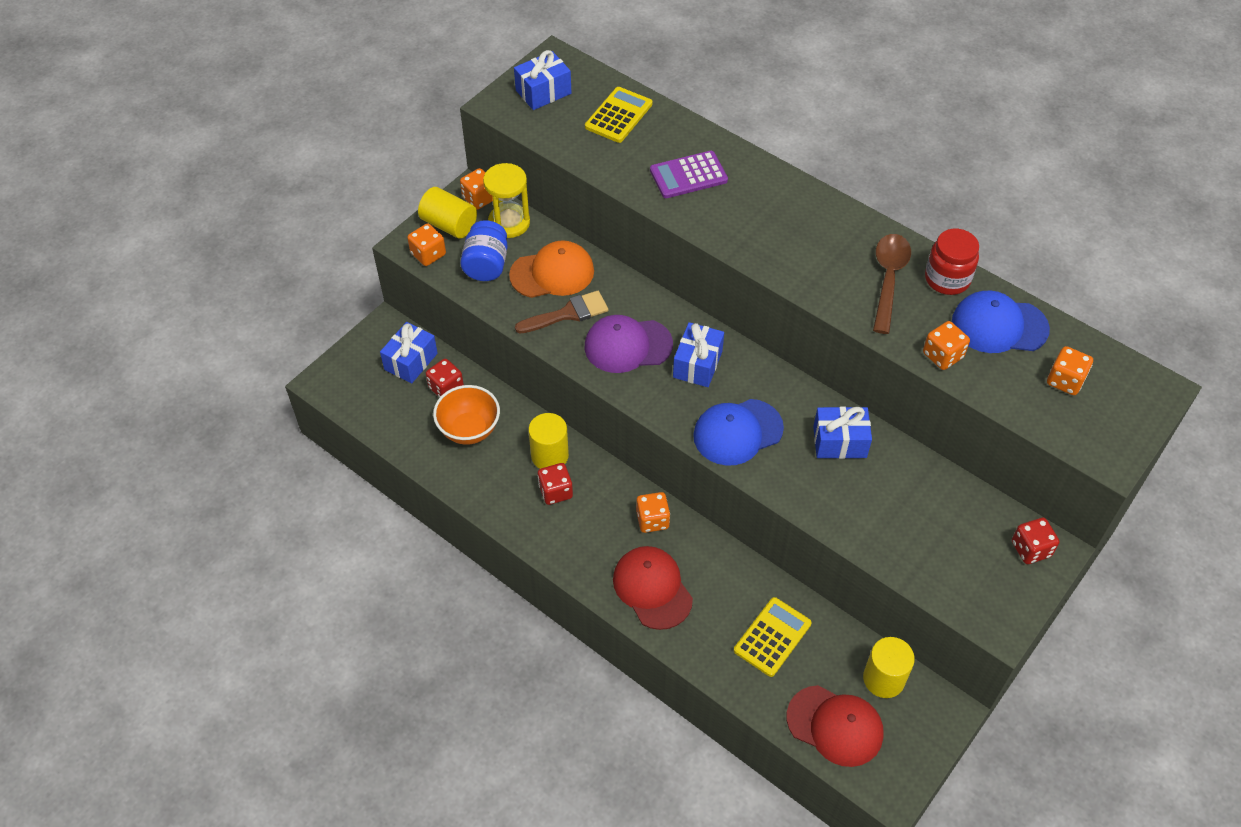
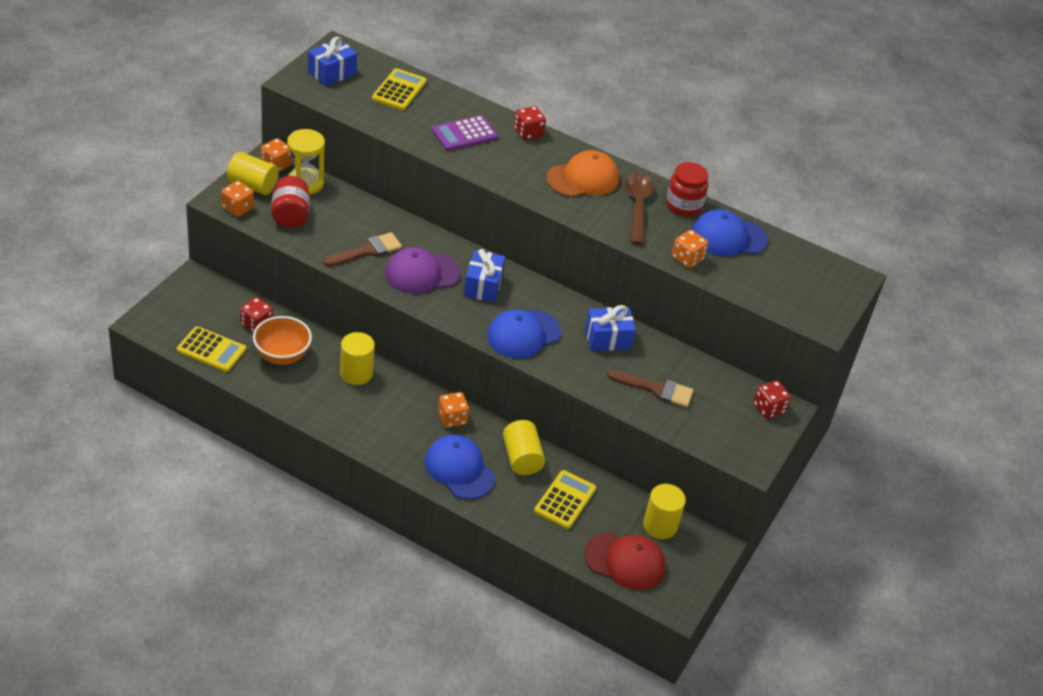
camera: 15 degrees left, 10 degrees down
(392, 419) = (211, 350): none -> yellow calculator
(411, 361) = (221, 305): blue gift -> none
(486, 265) = (290, 215): blue jar -> red jar
(552, 273) = (349, 221): orange cap -> orange cap (583, 178)
(555, 491) = (365, 400): red dice -> red dice (528, 133)
(652, 588) = (459, 469): red cap -> blue cap
(727, 577) = (522, 458): none -> yellow cylinder
(891, 515) = (656, 389): none -> brown brush
(1065, 381) = (783, 274): orange dice -> none

